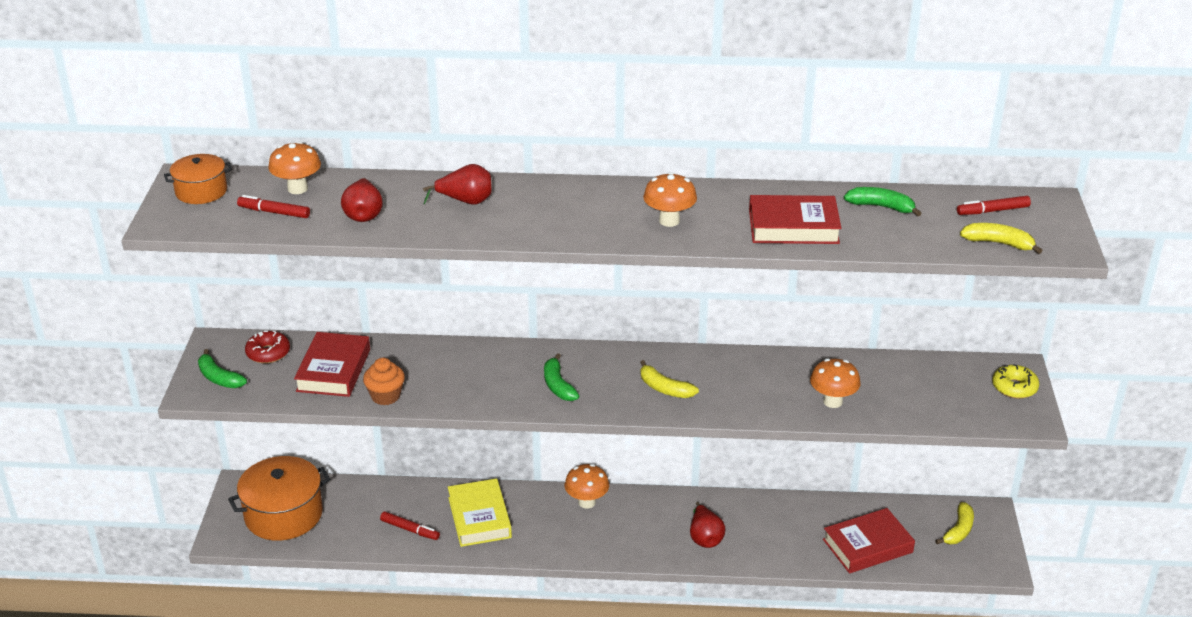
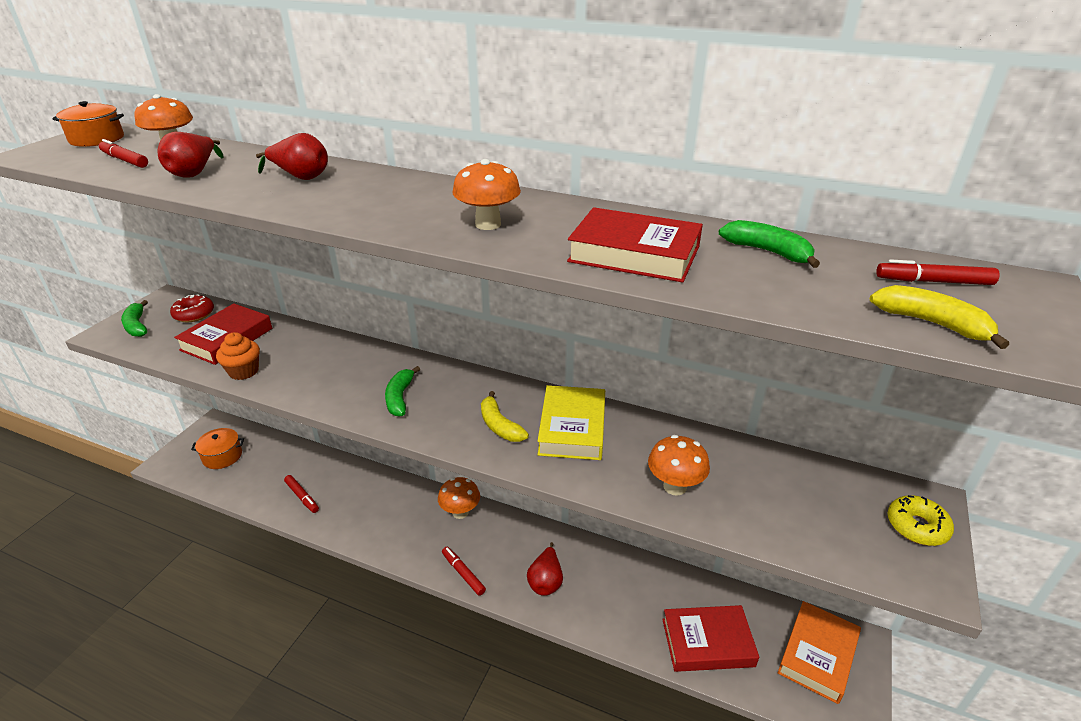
camera: 20 degrees right, 0 degrees up
(283, 514) = (222, 456): orange pot -> orange pot, size x0.58
(479, 517) = (363, 501): yellow book -> yellow book (572, 428)
(624, 552) = (463, 574): none -> red marker
(958, 530) = (817, 654): yellow banana -> orange book

